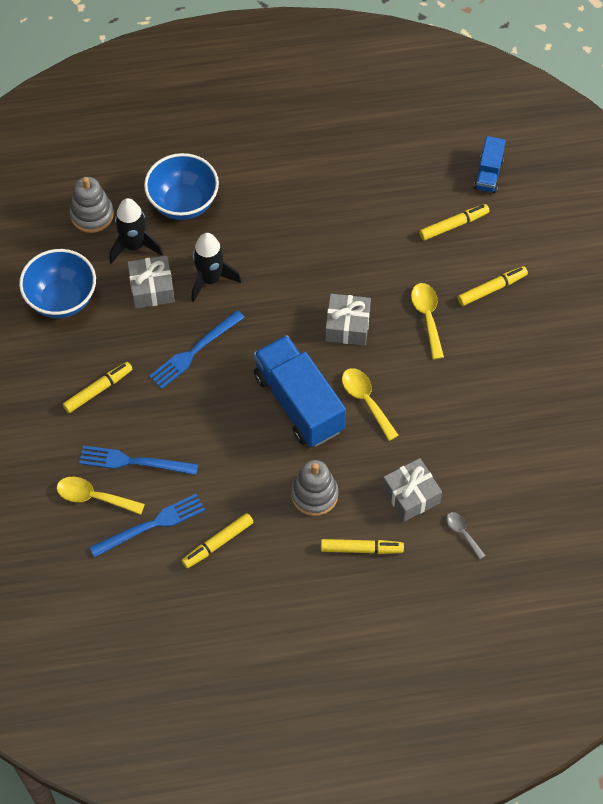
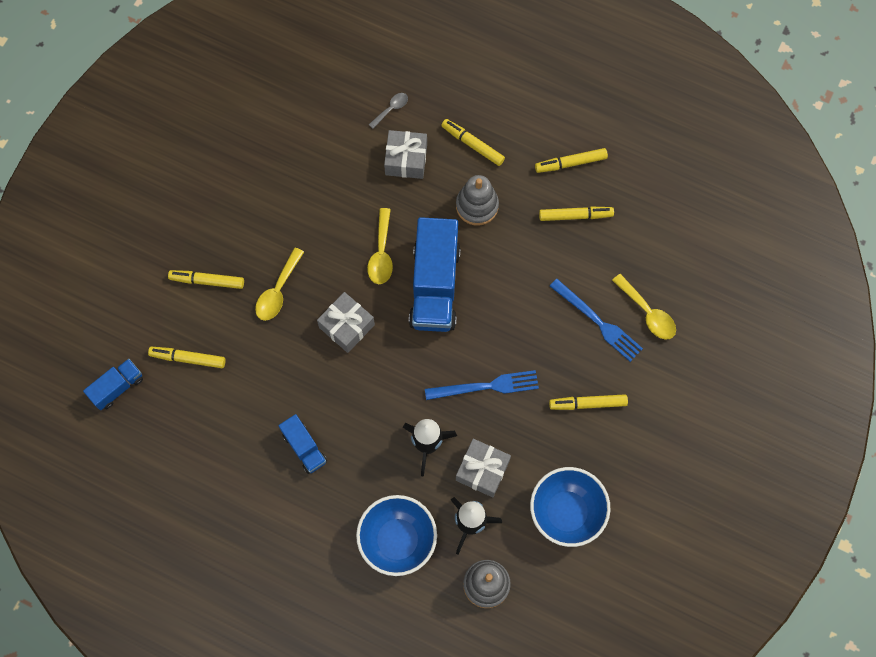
camera: 145 degrees left, 10 degrees up
(151, 525) = (616, 261): blue fork -> none
(257, 591) = (570, 163): none -> yellow marker
(307, 220) = (304, 448): none -> blue truck
(462, 533) = (391, 109): grey spoon -> grey spoon turned 135 degrees counterclockwise

